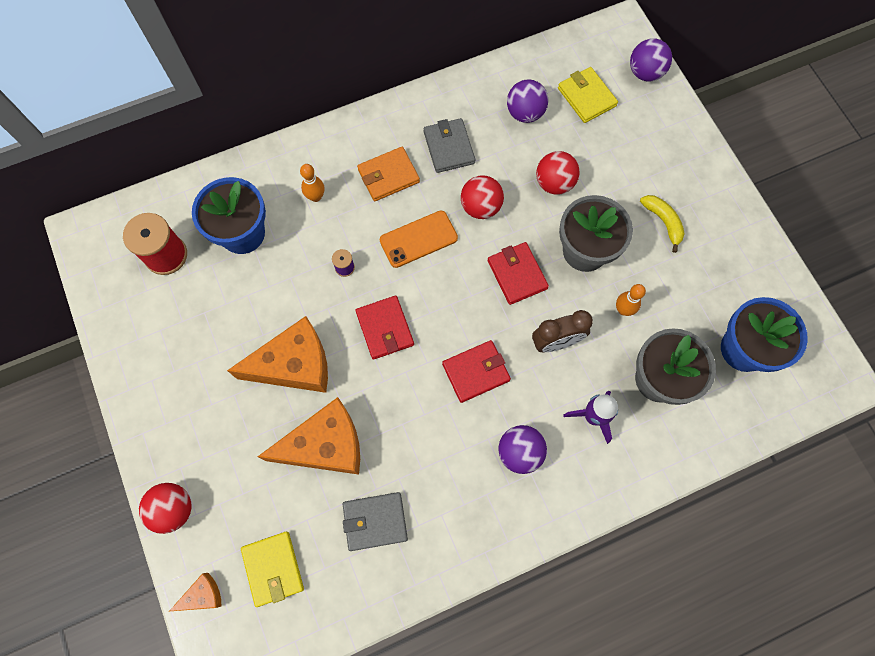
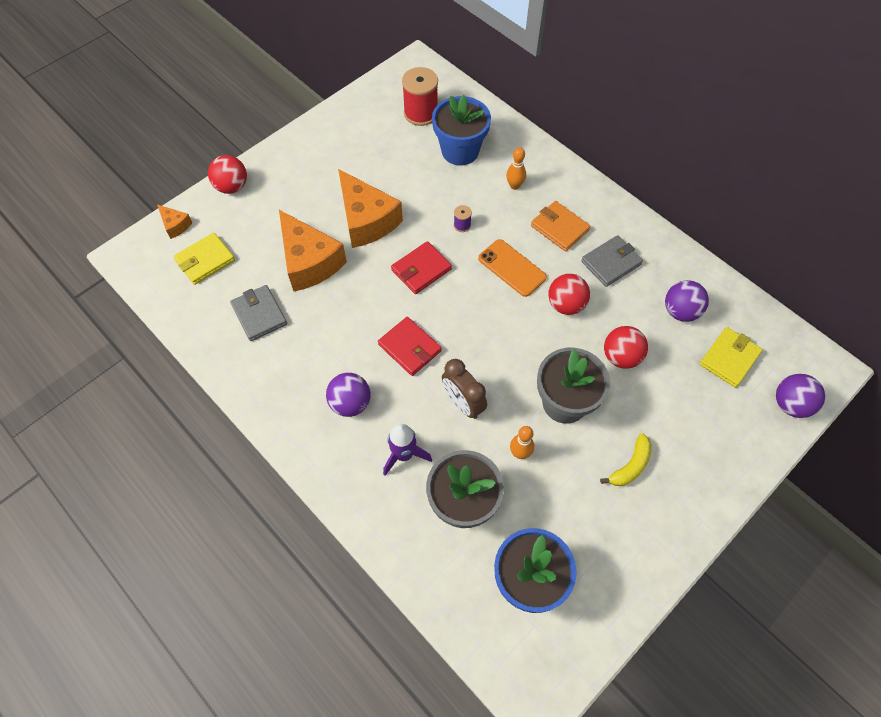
camera: 70 degrees right, 10 degrees down
(517, 274) = (514, 353): red wallet -> none

